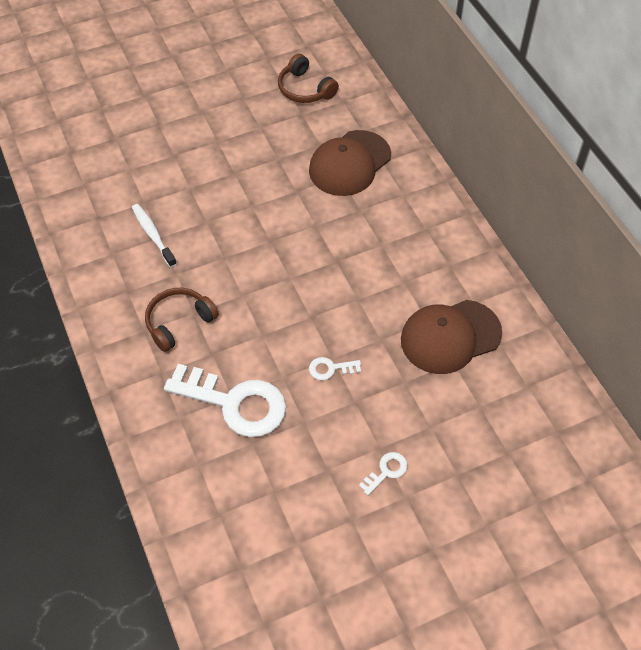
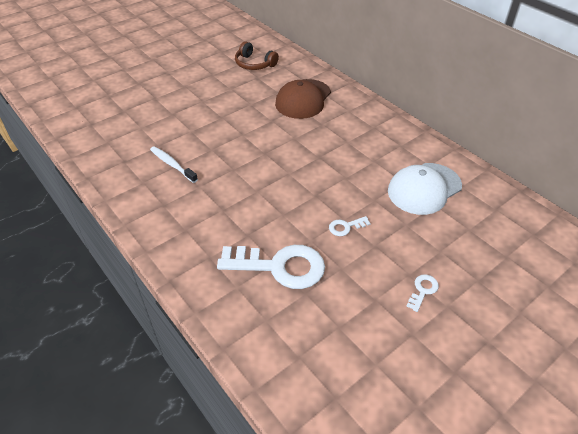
camera: 15 degrees left, 10 degrees down
(179, 322) = (212, 218): brown headphones -> none
(450, 336) = (424, 188): brown cap -> white cap

